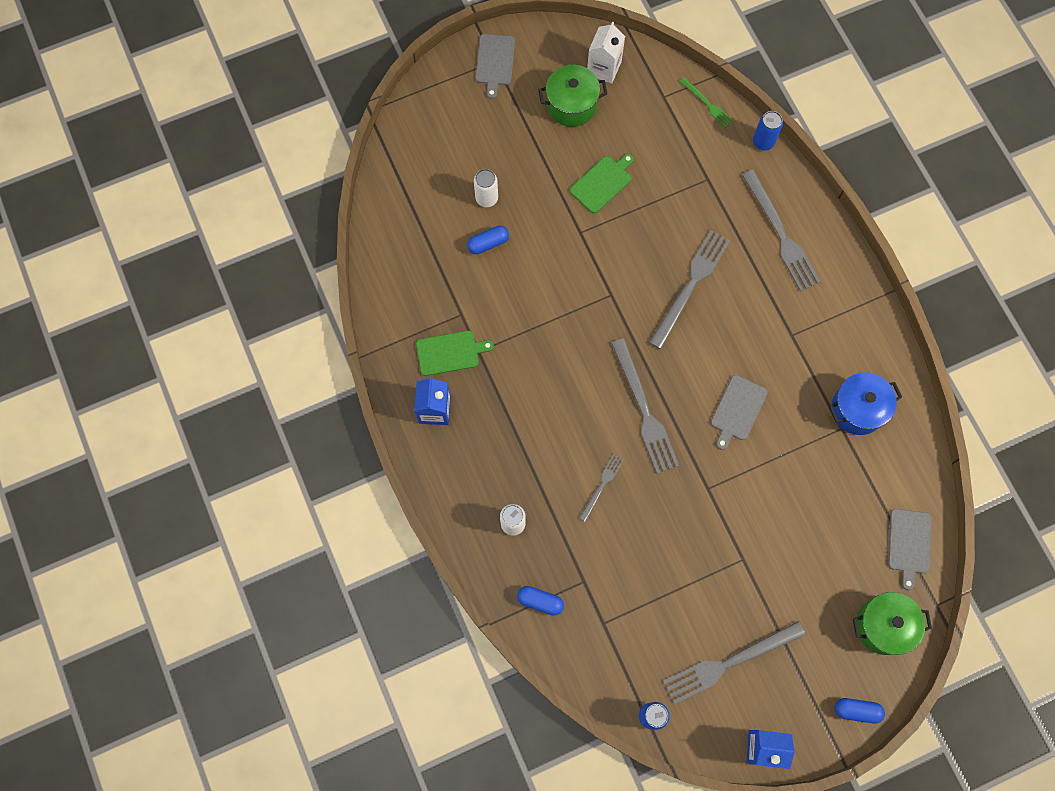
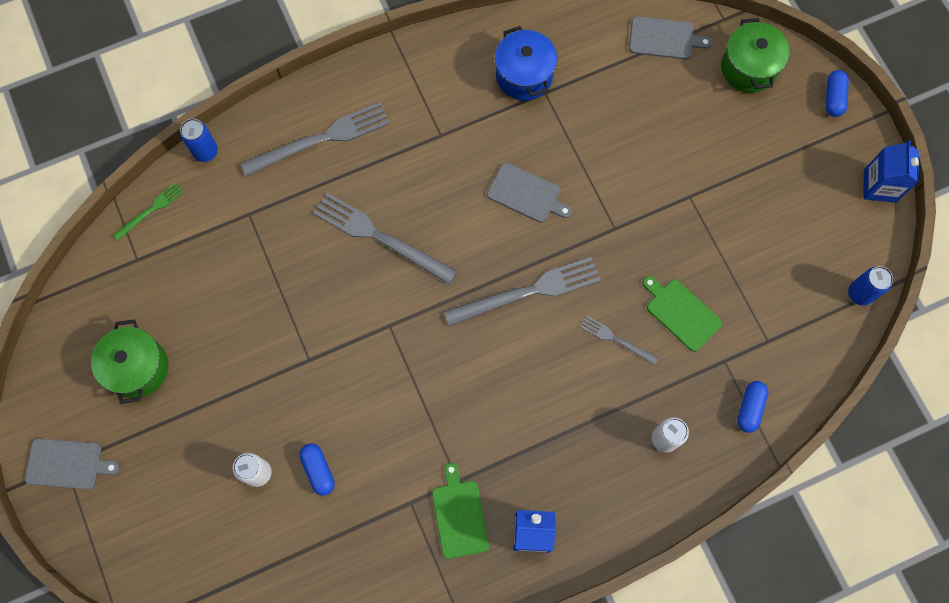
camera: 90 degrees left, 0 degrees up
(602, 183) = (245, 333): green cutting board -> green cutting board (681, 313)
(604, 68) = (90, 328): white carton -> none
(729, 662) = (798, 214): grey fork -> none

